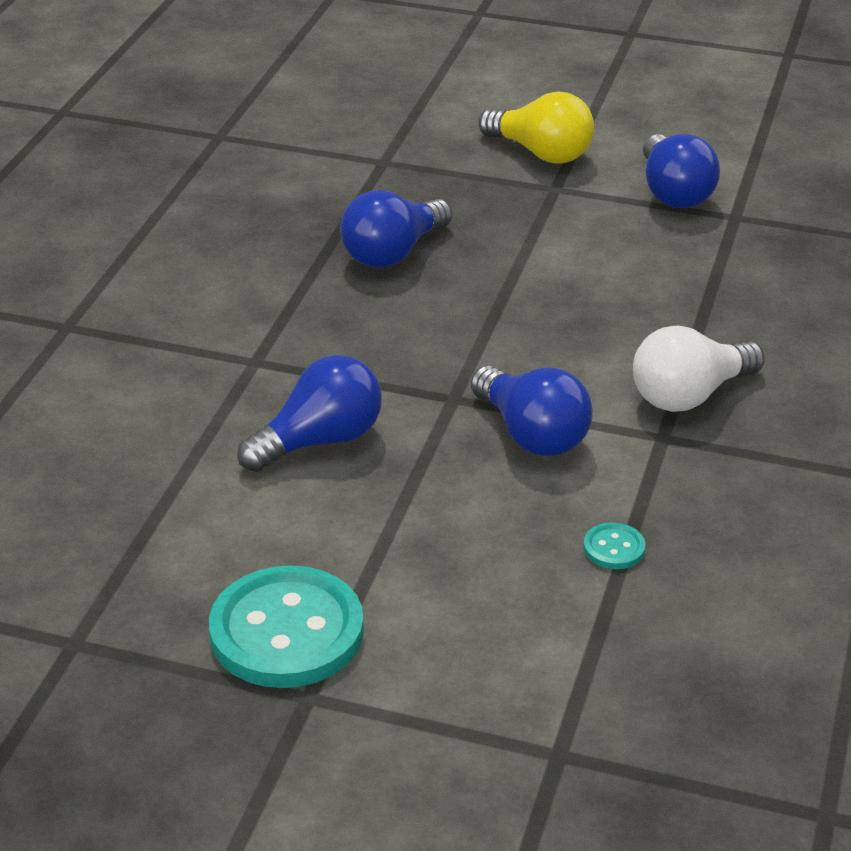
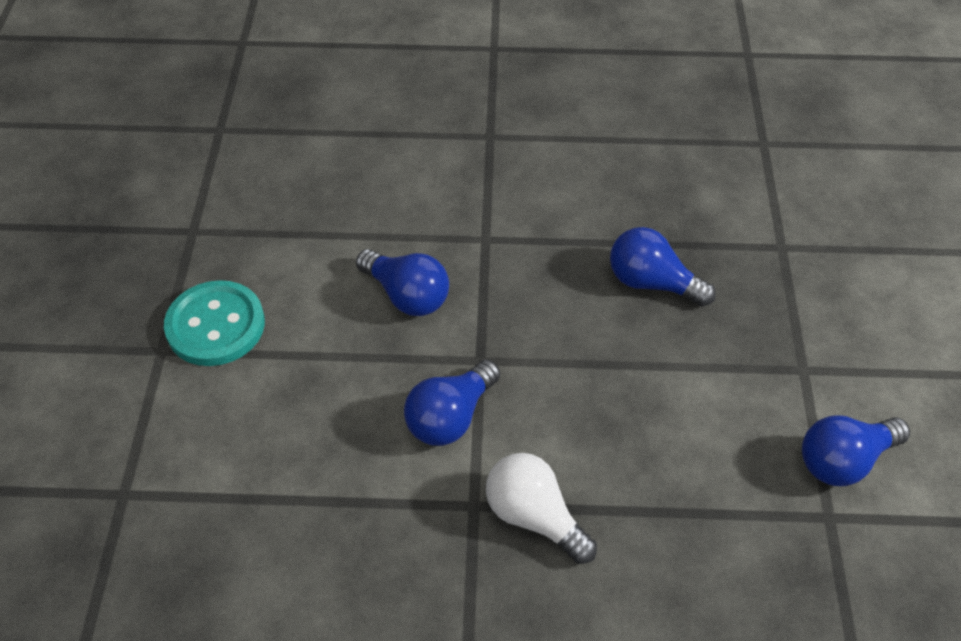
camera: 75 degrees right, 15 degrees up
(541, 153) = (855, 349): yellow light bulb -> none
(614, 548) = (331, 492): turquoise button -> none

